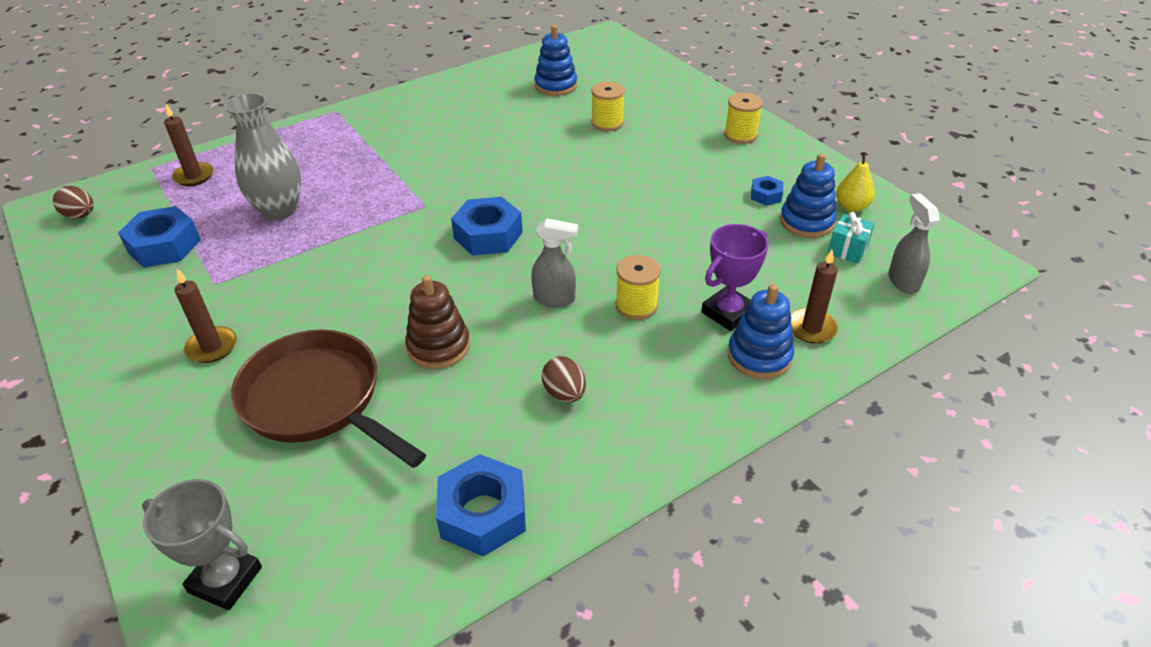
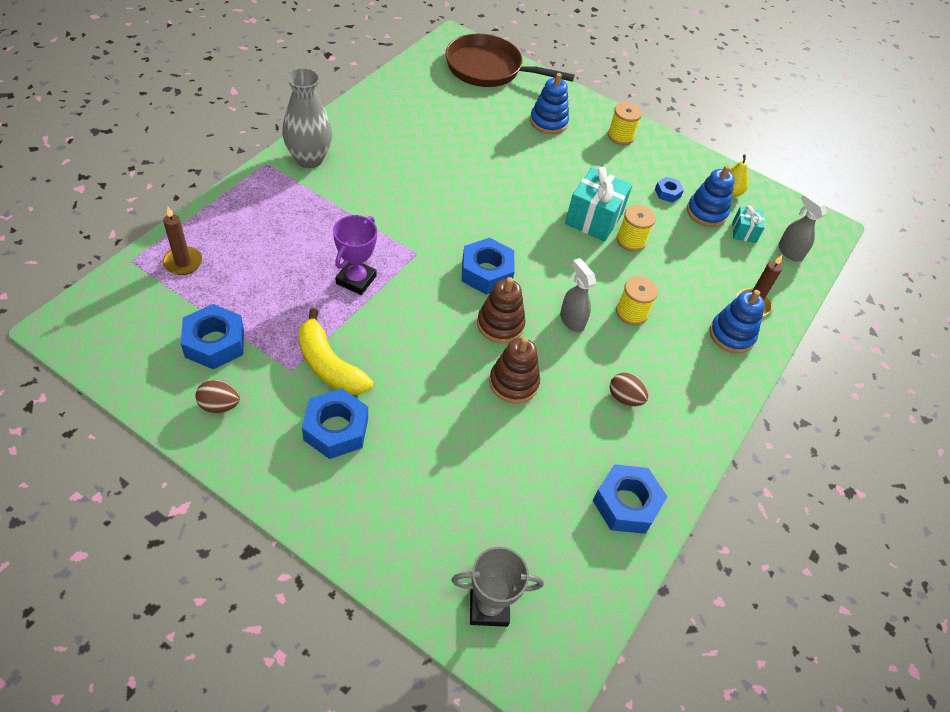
camera: 30 degrees left, 10 degrees up
(80, 215) = (103, 328): brown egg -> brown egg (219, 405)
(212, 347) = (336, 429): brown candle -> blue nut
(254, 287) = (329, 365): none -> yellow banana
(279, 210) = (293, 283): grey vase -> grey vase (309, 159)
(318, 400) = (454, 452): brown pan -> brown pan (489, 69)
(466, 286) = (500, 324): none -> brown stacking toy
(555, 299) = (571, 320): grey spray bottle -> grey spray bottle turned 105 degrees counterclockwise
(556, 86) = (446, 104): blue stacking toy -> blue stacking toy (548, 122)
(607, 123) = (512, 140): yellow spool -> yellow spool (631, 240)
(653, 206) = (593, 219): none -> turquoise gift
(728, 313) = (694, 304): purple trophy -> purple trophy (356, 280)

